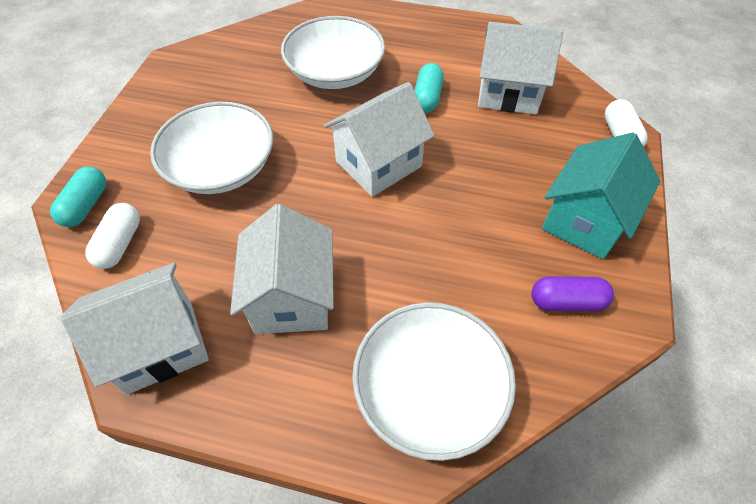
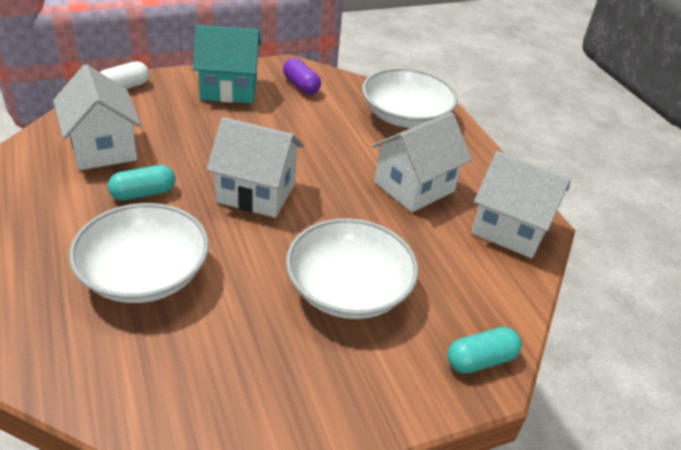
camera: 130 degrees left, 15 degrees down
(120, 244) = (481, 304): white capsule -> none

